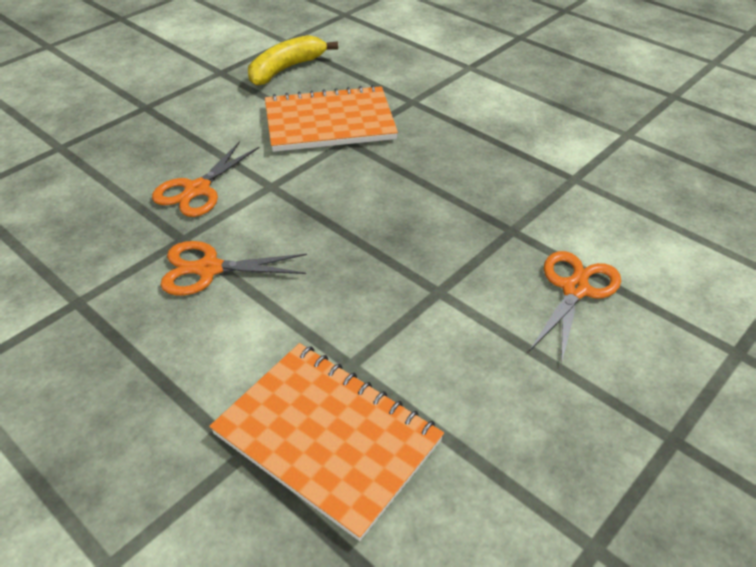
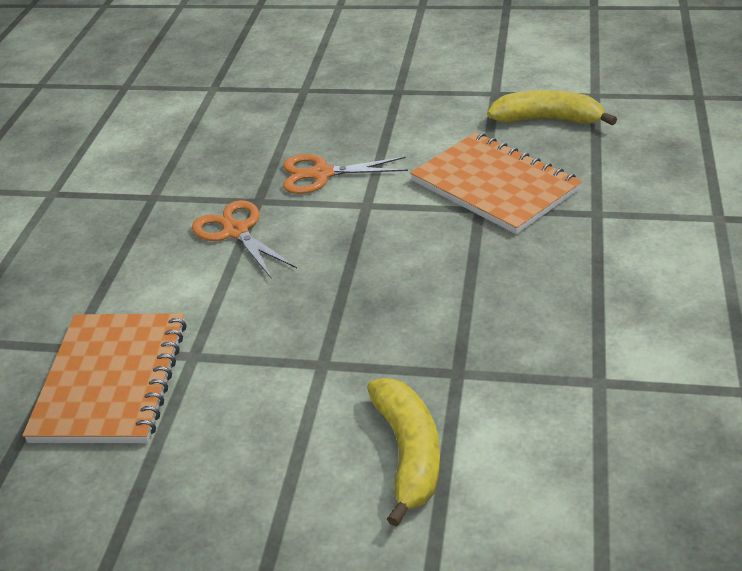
camera: 60 degrees right, 5 degrees down
(575, 289) = (408, 453): orange scissors -> yellow banana

